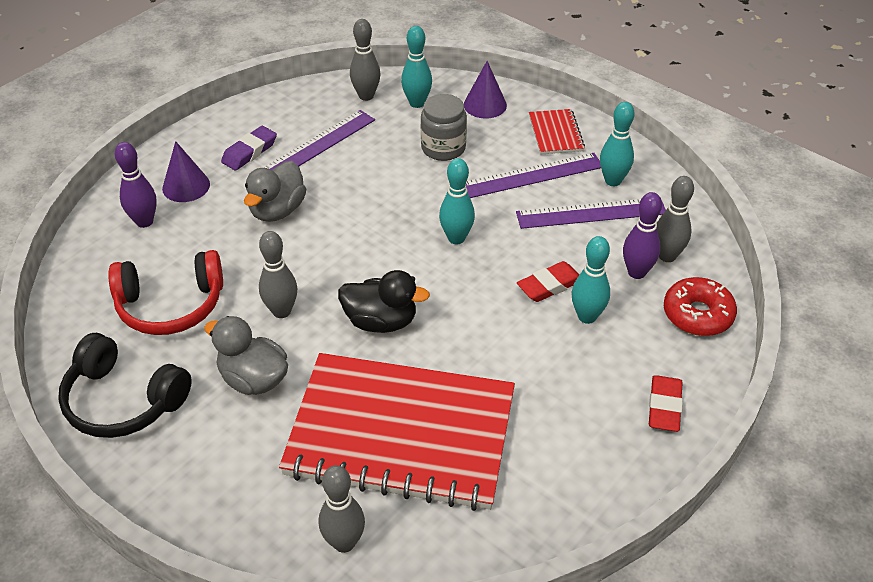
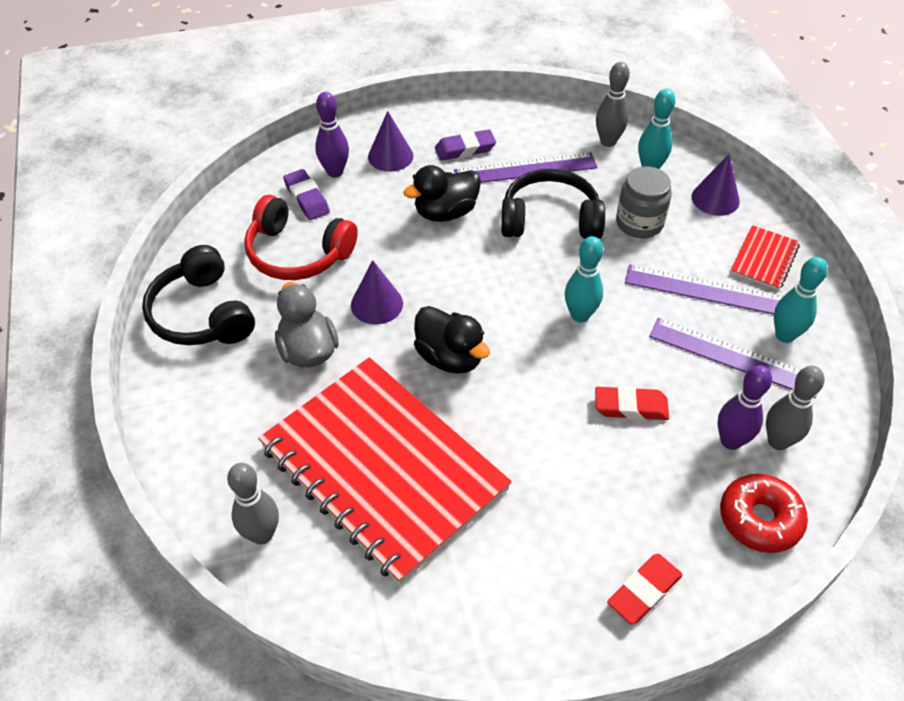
camera: 35 degrees right, 5 degrees up
(137, 256) = (306, 198): none -> purple eraser
(277, 210) = (445, 212): grey duck -> black duck
(281, 311) = (377, 304): grey bowling pin -> purple cone
(370, 176) = (550, 219): none -> black headphones
(587, 316) = (642, 457): turquoise bowling pin -> none

